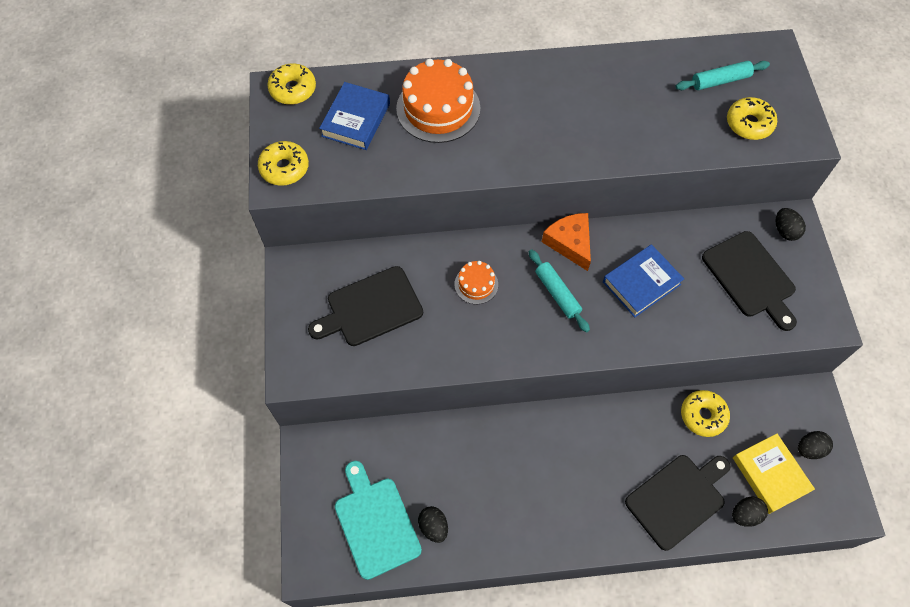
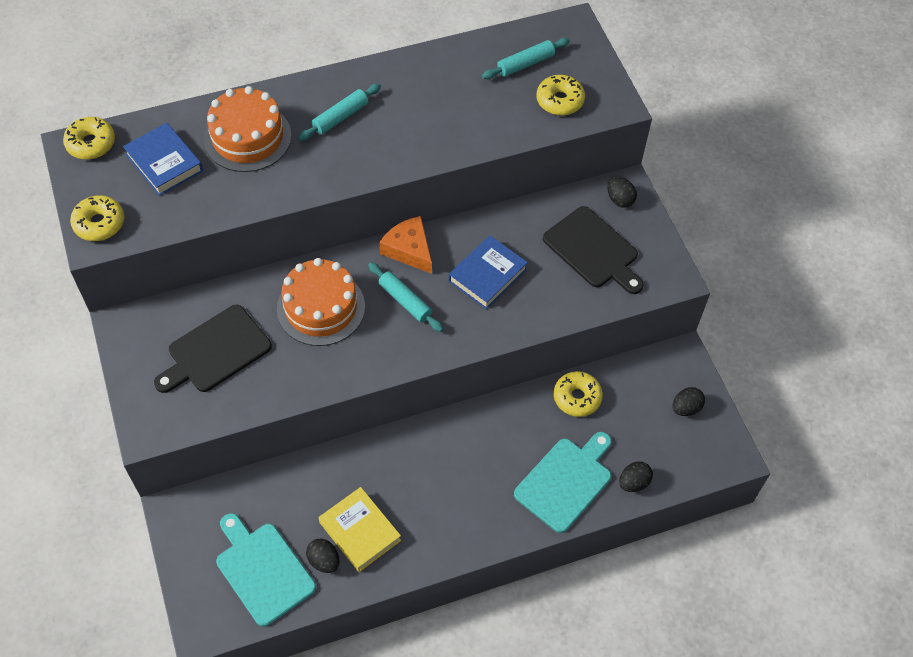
camera: 15 degrees left, 5 degrees down
(356, 120) = (164, 163): blue book -> blue book turned 45 degrees counterclockwise
(476, 284) = (321, 307): orange cake -> orange cake, size x1.93
(530, 104) = (340, 117): none -> turquoise rolling pin
(678, 499) = (566, 481): black cutting board -> turquoise cutting board
(770, 475) = (652, 440): yellow book -> yellow book (360, 531)

